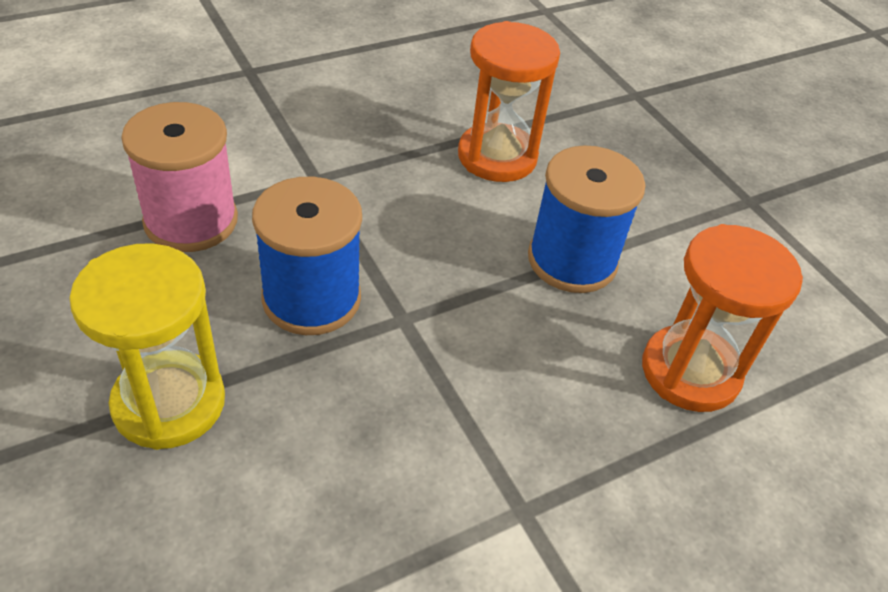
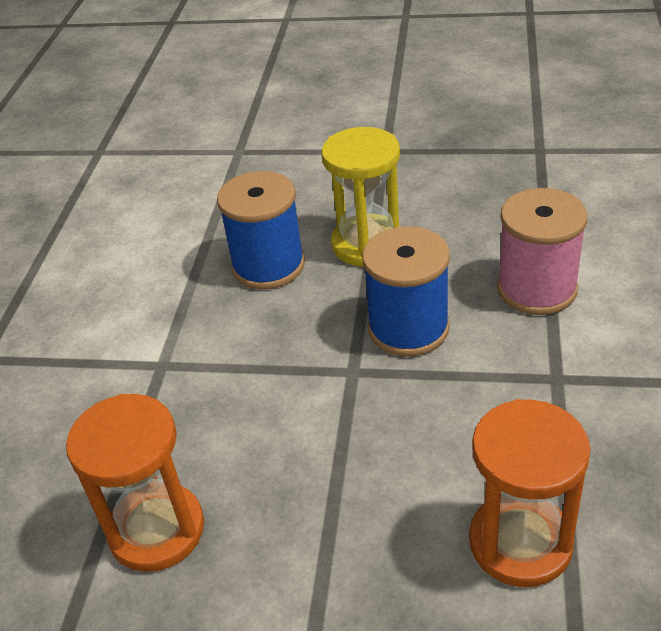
camera: 135 degrees right, 5 degrees down
(572, 260) = (331, 520): blue spool -> blue spool (268, 266)

